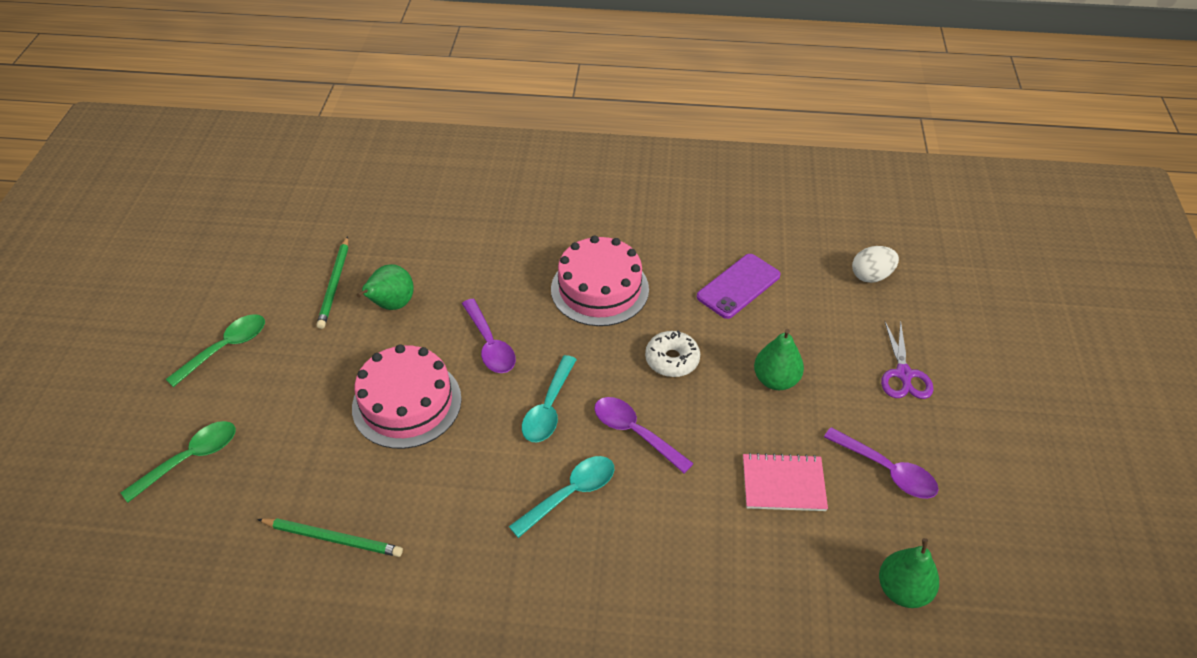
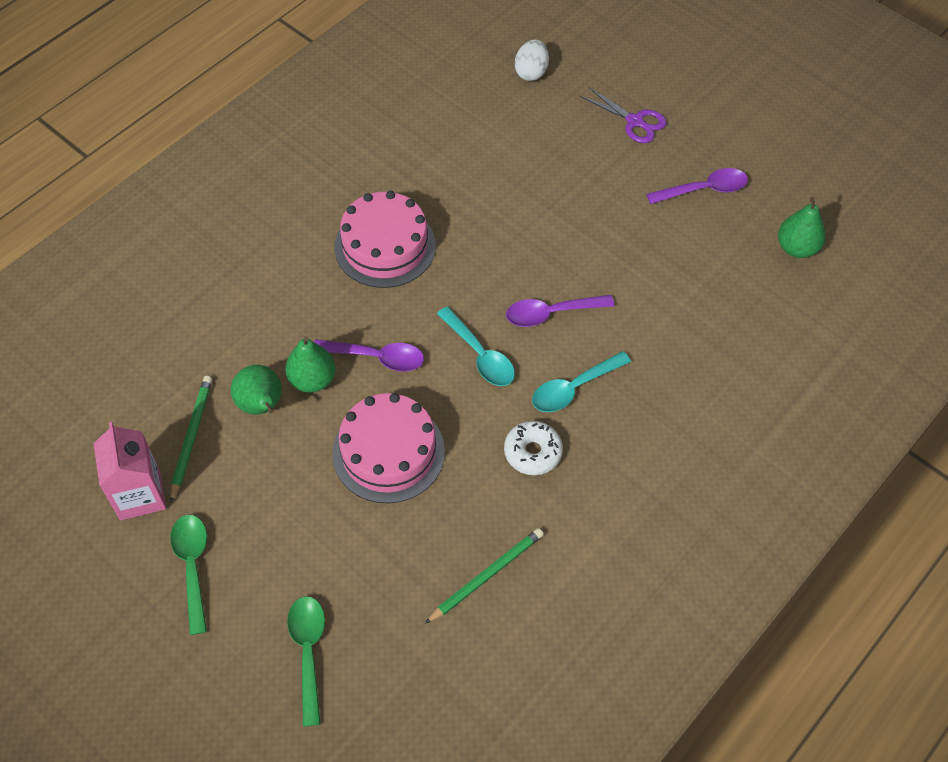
camera: 55 degrees left, 10 degrees up
(268, 286) = (140, 494): none -> pink carton
(335, 284) = (191, 437): green pencil -> green pencil turned 120 degrees counterclockwise
(571, 494) = (573, 388): turquoise spoon -> turquoise spoon turned 120 degrees counterclockwise
(672, 360) = (502, 246): white donut -> white donut (532, 452)
(738, 286) = (467, 156): purple phone -> none
(775, 380) = (576, 196): green pear -> green pear (312, 380)
(783, 484) = (668, 254): pink notebook -> none

